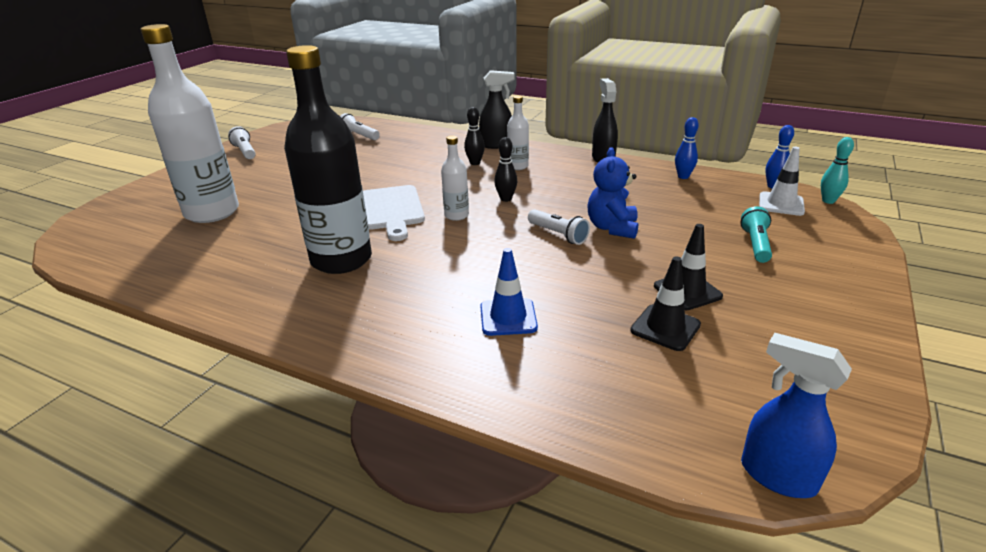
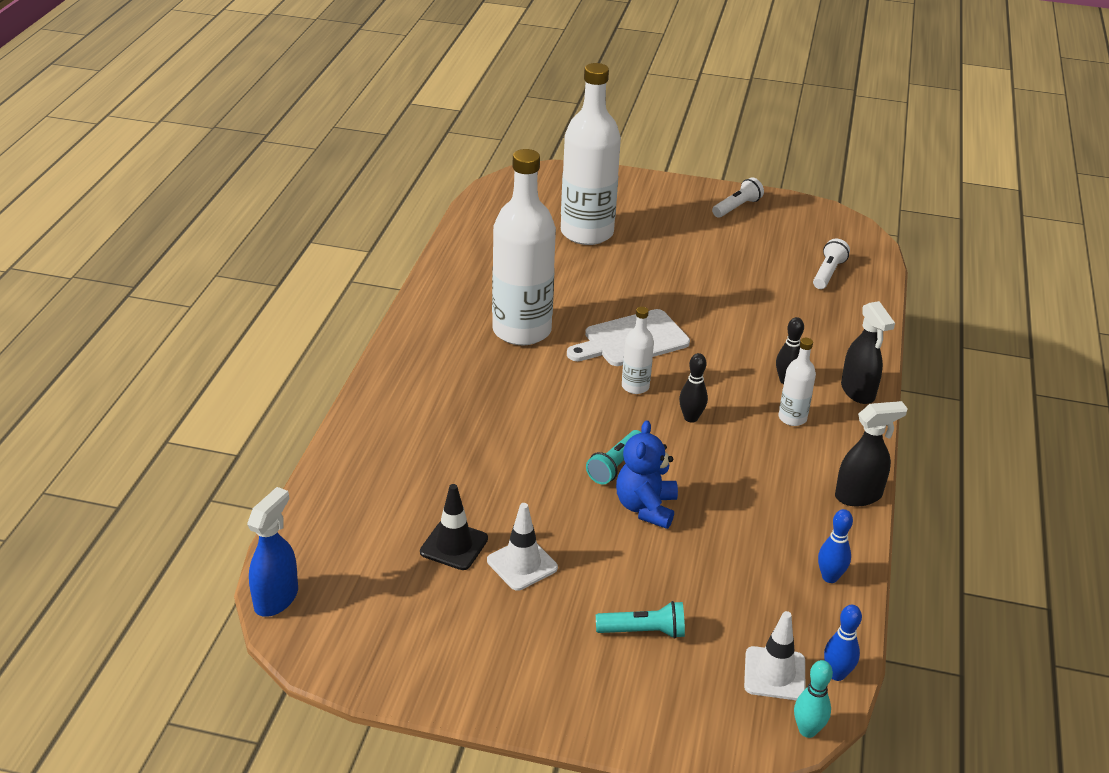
camera: 75 degrees right, 5 degrees up
(341, 260) = (521, 330): black bottle -> white bottle
(508, 317) = (450, 444): blue traffic cone -> none
(558, 235) = (615, 465): white flashlight -> turquoise flashlight
(612, 228) = (646, 508): blue teddy bear -> blue teddy bear turned 75 degrees counterclockwise
(687, 291) = (522, 564): black traffic cone -> white traffic cone

